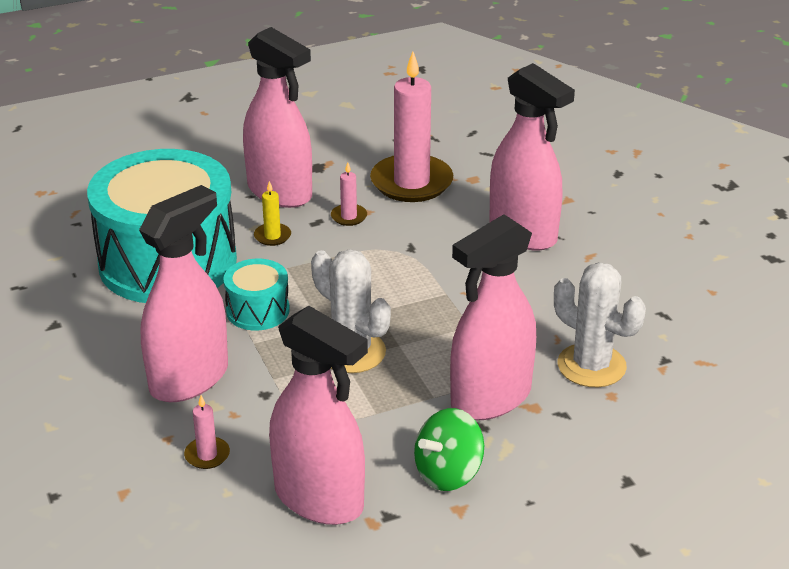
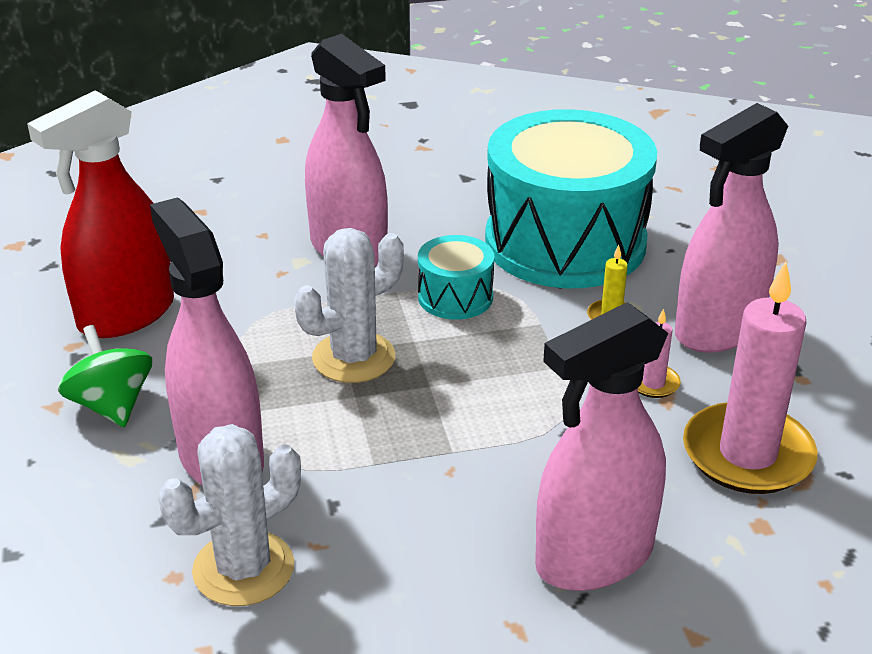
camera: 100 degrees right, 0 degrees up
(207, 455) = (227, 255): pink candle -> none
(319, 499) = (126, 315): pink spray bottle -> red spray bottle

